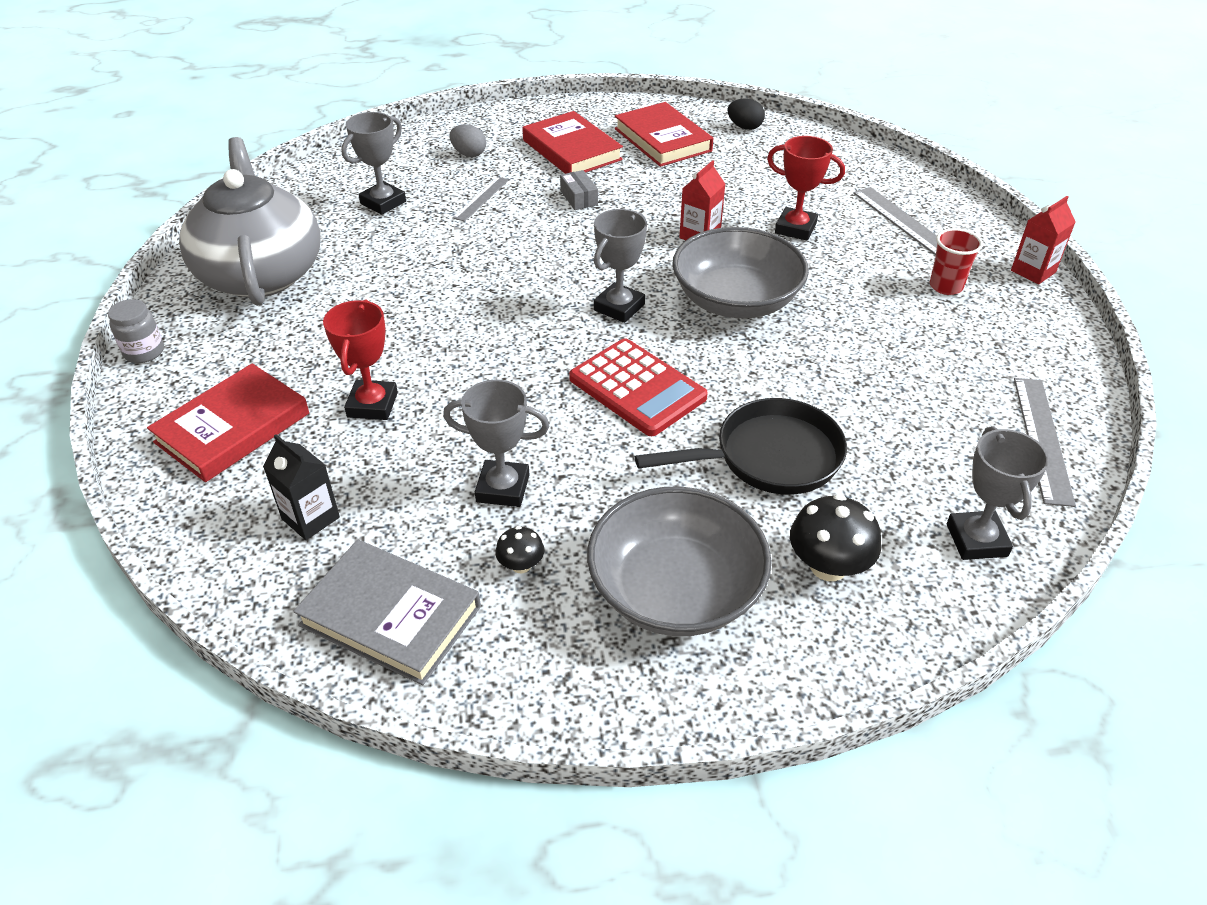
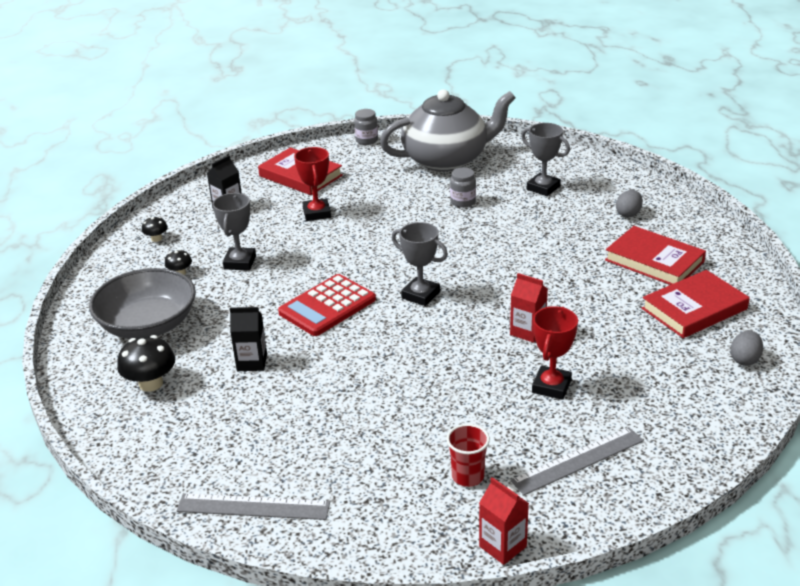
camera: 90 degrees right, 10 degrees down
(372, 405) = (317, 213): red trophy -> red trophy turned 75 degrees clockwise
(391, 616) = (156, 238): grey book -> black mushroom
(394, 265) = (463, 202): none -> grey jar
(481, 198) = (560, 226): grey ruler -> none
(572, 150) = (654, 261): red book -> red book turned 75 degrees clockwise
(579, 198) = (573, 269): grey box -> none
(736, 300) = (434, 350): grey bowl -> none
(744, 127) = (744, 359): black egg -> grey egg
(769, 457) = (252, 362): black pan -> black carton
(976, 540) = (156, 453): grey trophy -> none

